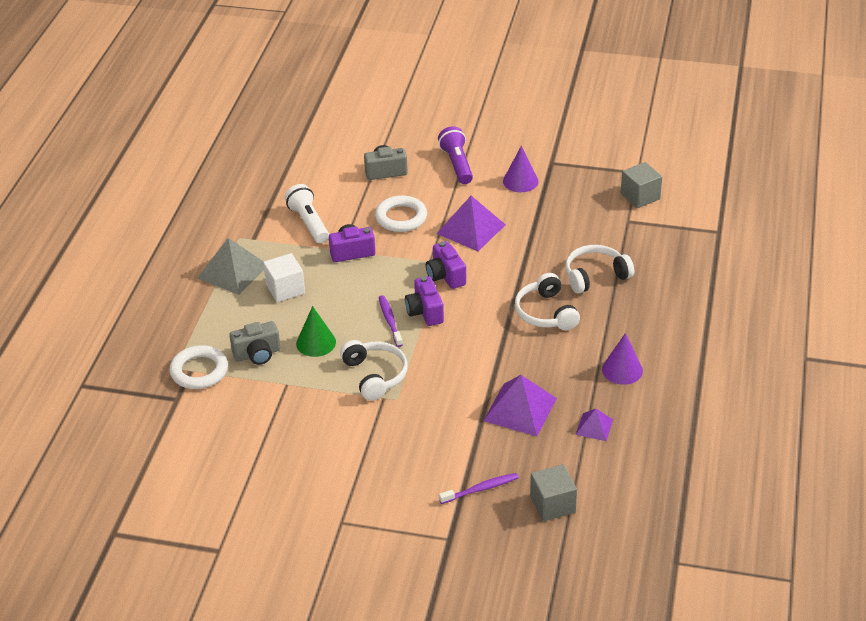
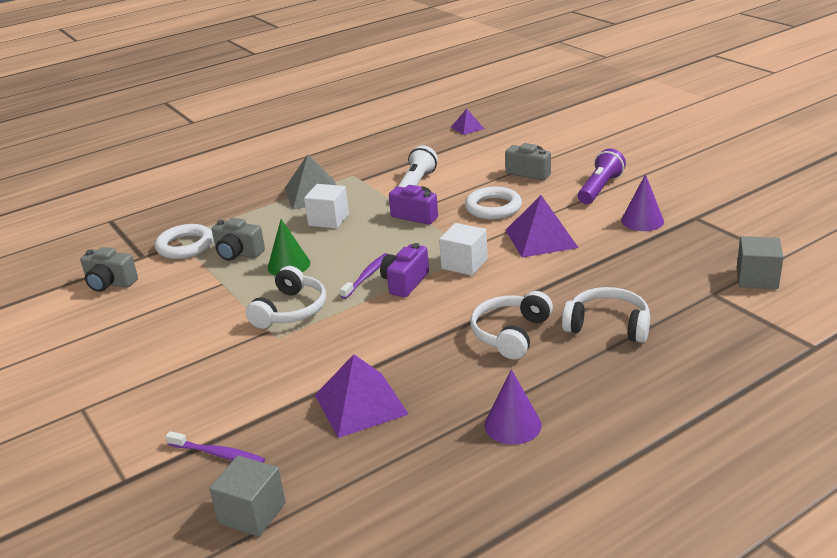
camera: 45 degrees right, 10 degrees down
(191, 433) = (110, 283): none -> grey camera
(445, 276) = (464, 264): purple camera -> white cube
(594, 427) = (404, 463): purple pyramid -> purple pyramid (467, 128)

